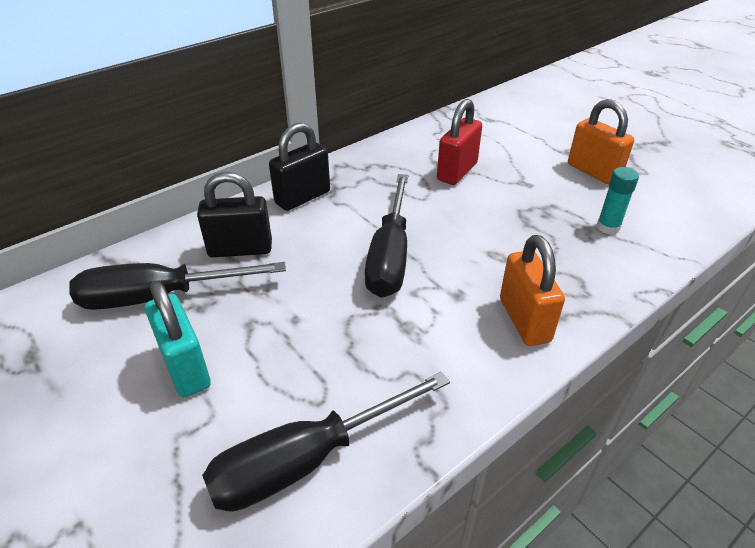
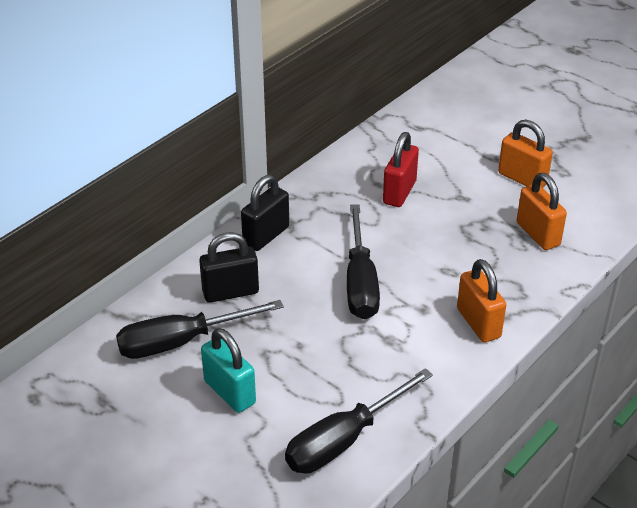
camera: 10 degrees left, 0 degrees up
(608, 227) = (538, 234): turquoise glue stick -> orange padlock

